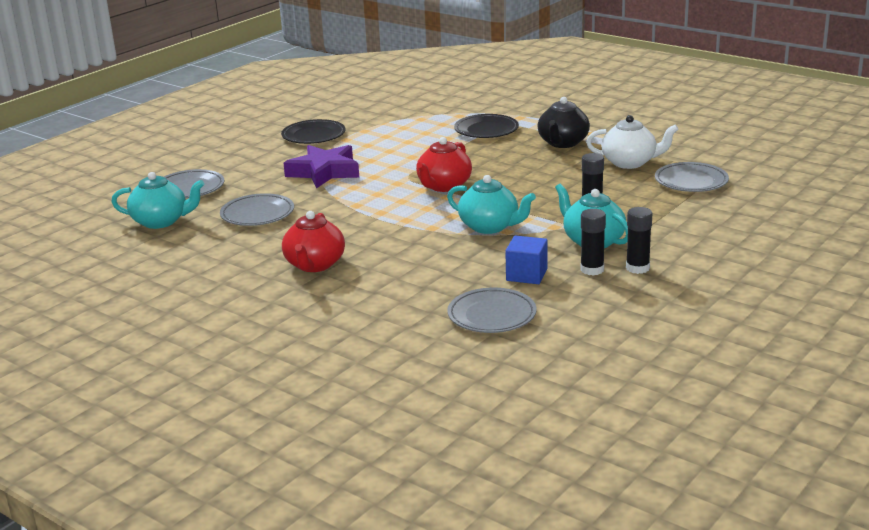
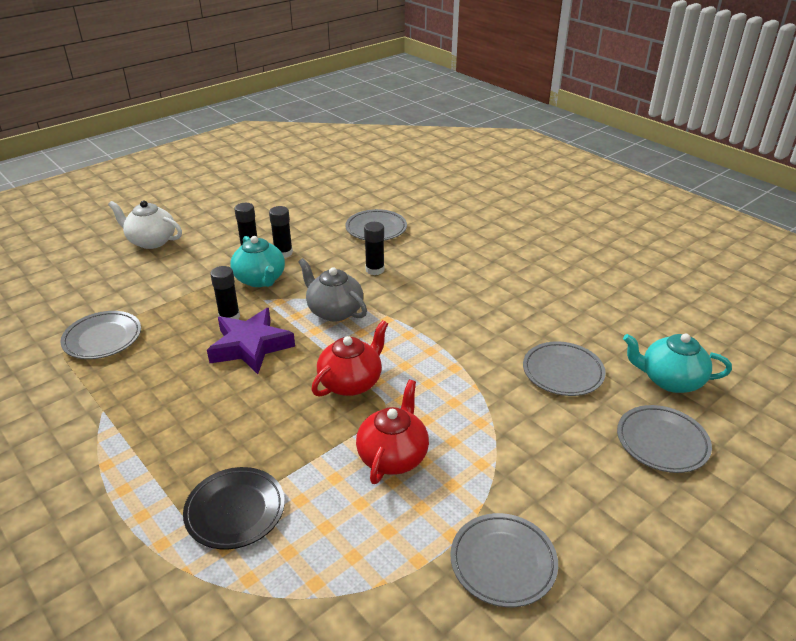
camera: 170 degrees left, 10 degrees up
(313, 136) = (503, 562): black plate -> grey plate
(315, 265) = (499, 292): red teapot -> red teapot (393, 456)
(324, 172) = (488, 444): purple star -> purple star (250, 346)
(467, 267) = (375, 270): none -> black glue stick
(490, 226) = (334, 311): turquoise teapot -> grey teapot
(526, 275) = (333, 256): blue cube -> none
(563, 143) = (161, 446): black teapot -> none
(630, 162) = (126, 384): white teapot -> white teapot (151, 241)

